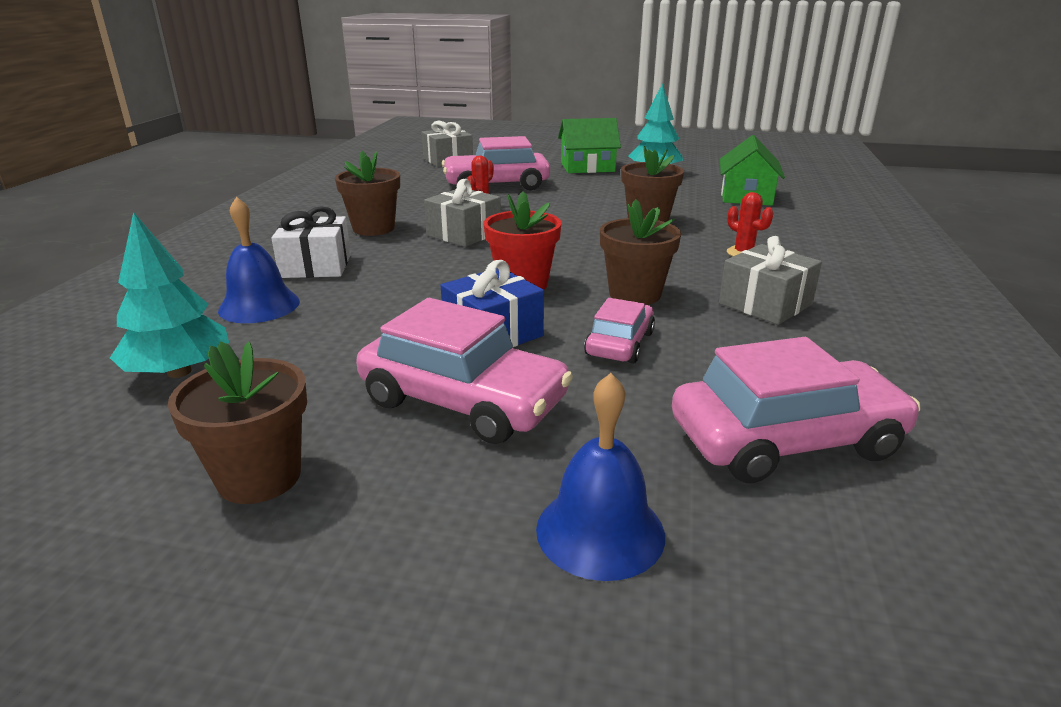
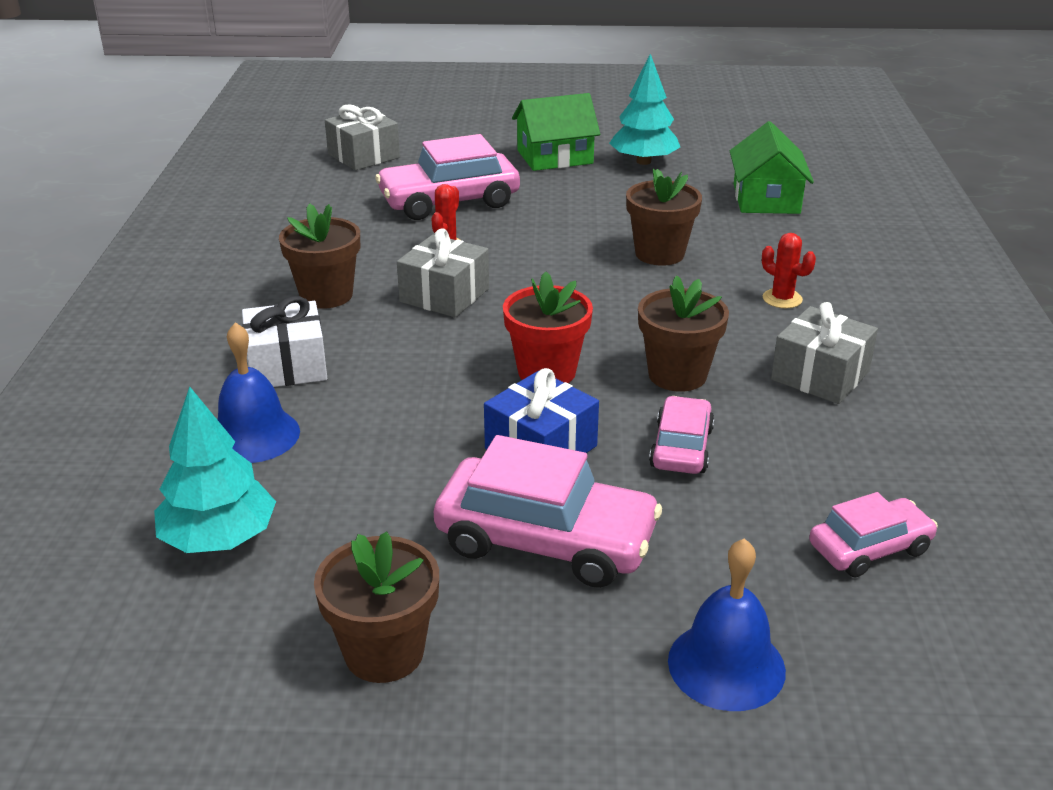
camera: 10 degrees left, 5 degrees up
(786, 440) = (869, 548): pink car -> pink car, size x0.57

